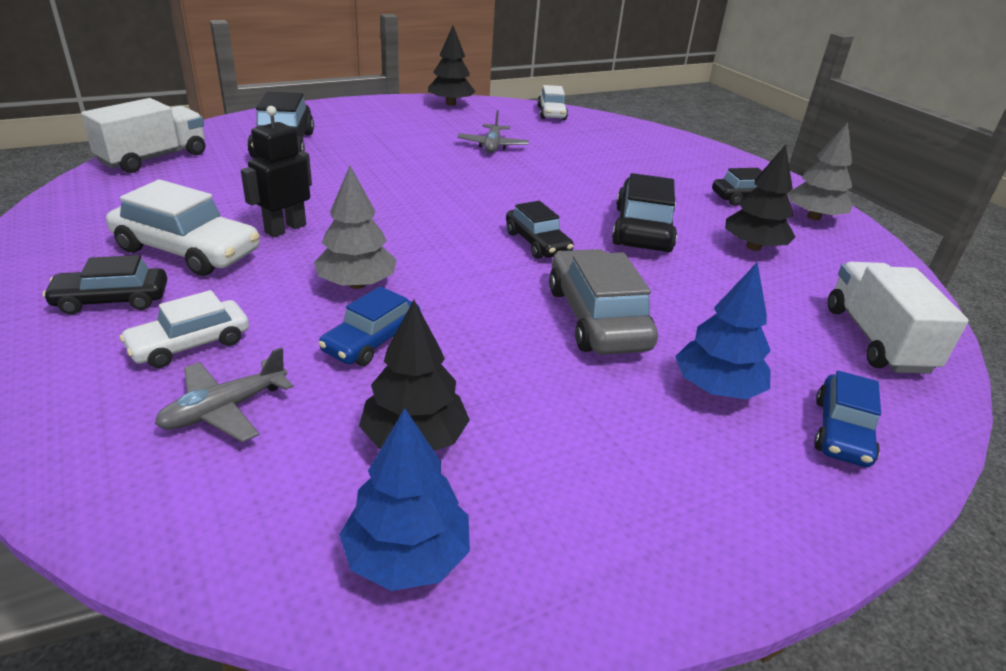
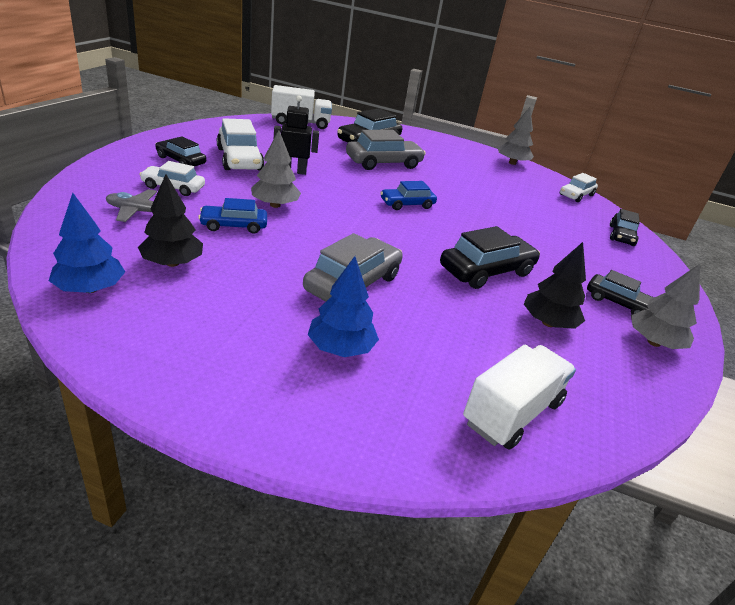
camera: 45 degrees right, 0 degrees up
(350, 164) = (383, 163): none -> grey car
(450, 104) = (512, 163): black tree -> grey tree
(492, 146) = (488, 191): grey plane -> none
(537, 243) = (401, 240): black car -> black car (621, 235)
(841, 431) = (363, 415): blue car -> blue car (407, 204)

